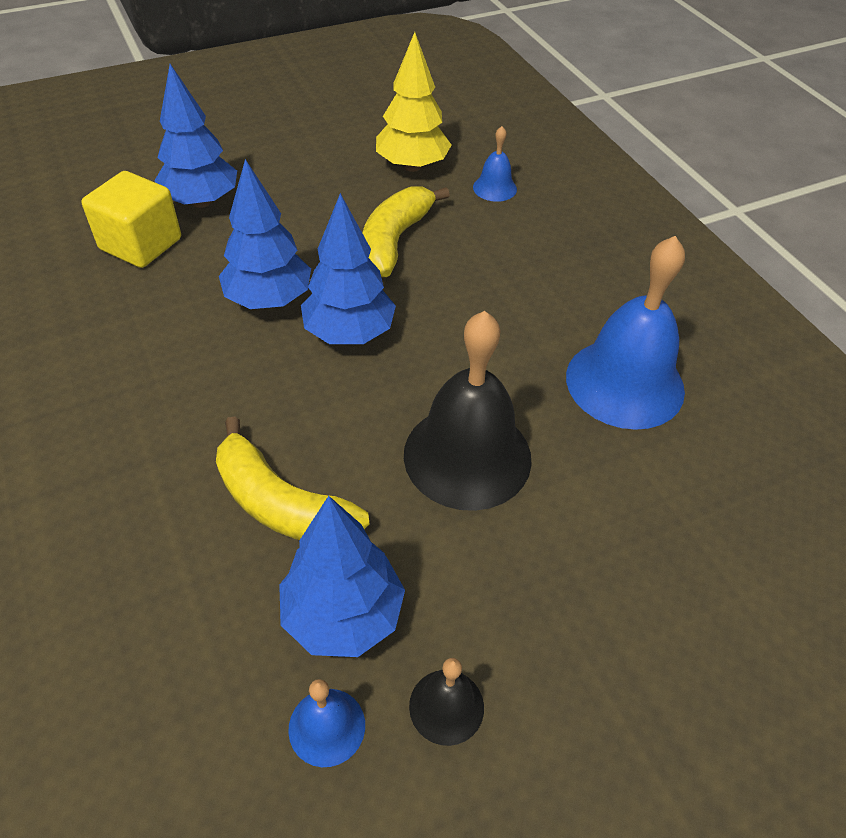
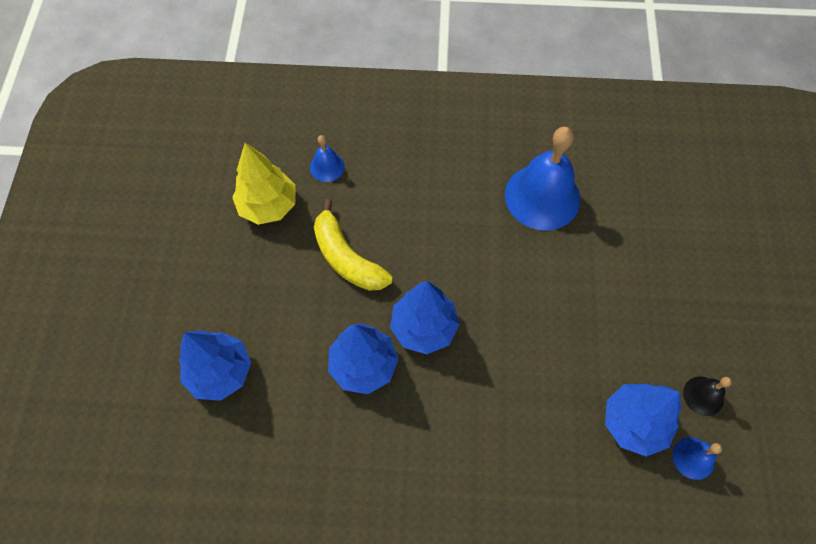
camera: 60 degrees left, 15 degrees up
(141, 244) = (248, 435): yellow cube -> none
(282, 504) = (546, 426): yellow banana -> none
(467, 456) = (556, 308): black bell -> none

